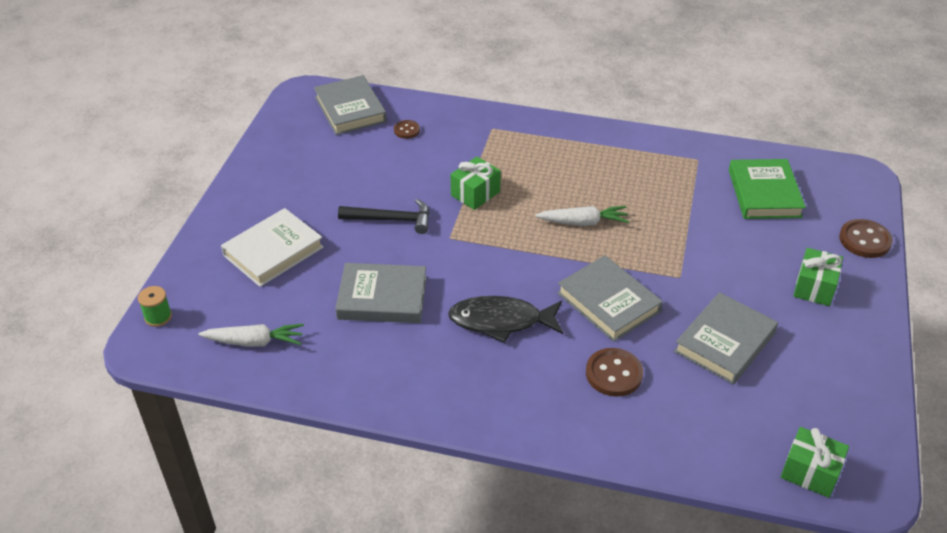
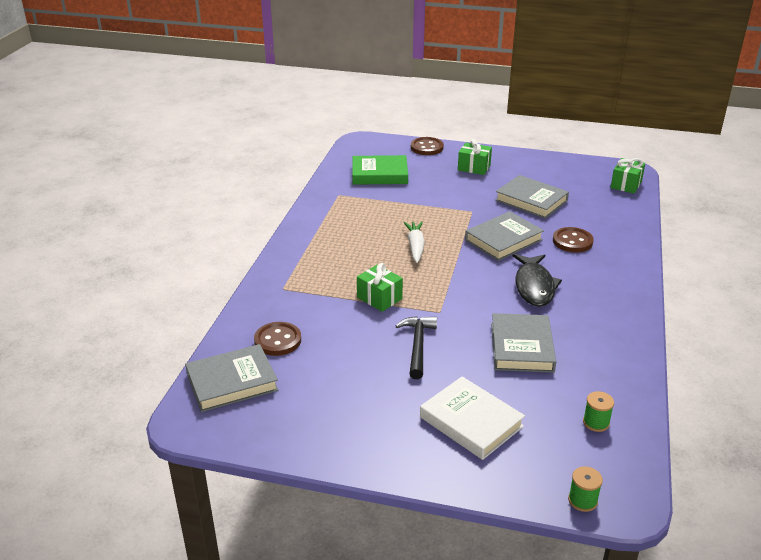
camera: 90 degrees left, 10 degrees down
(254, 342) = (596, 422): white carrot -> green spool
(406, 130) = (277, 340): brown button -> brown button, size x1.70

